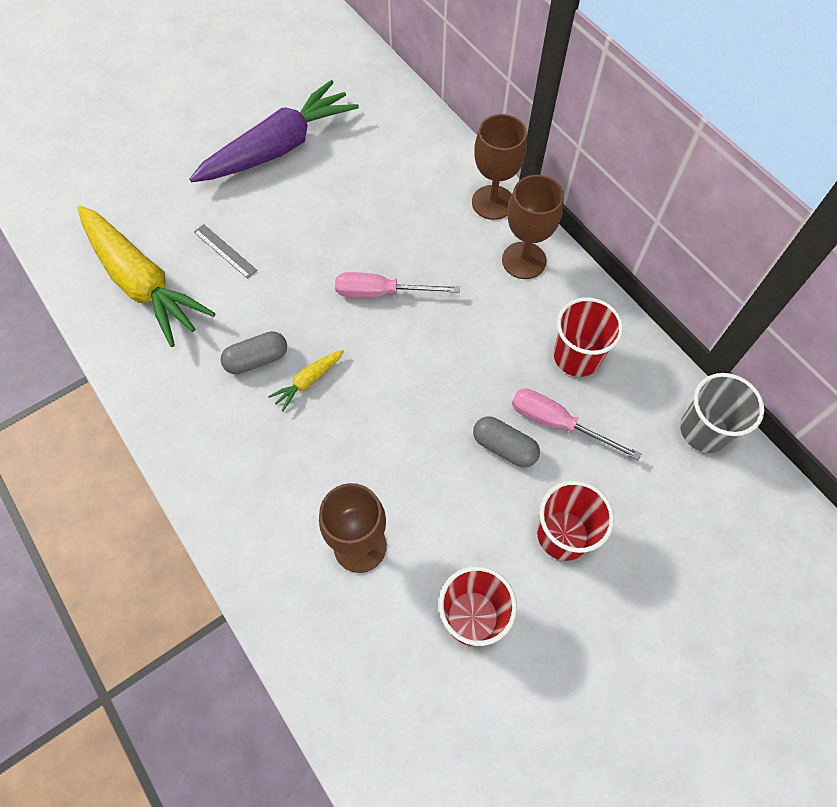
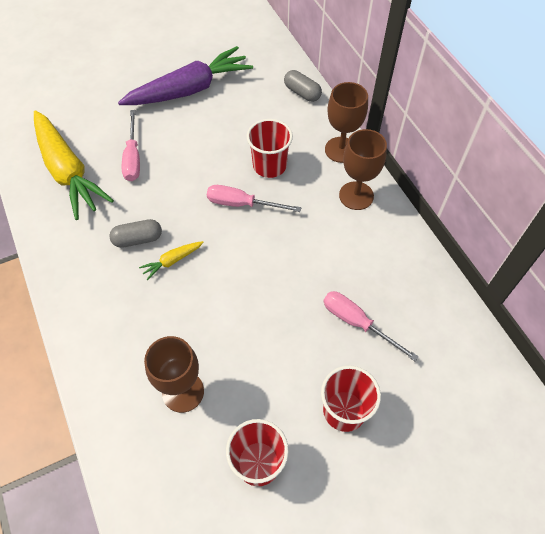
camera: 10 degrees right, 5 degrees down
(225, 251) = (133, 157): grey ruler -> pink screwdriver
(504, 447) = (311, 334): grey capsule -> grey capsule (302, 93)
(577, 356) = (383, 274): red cup -> red cup (269, 165)
(704, 430) = (475, 347): grey cup -> none

